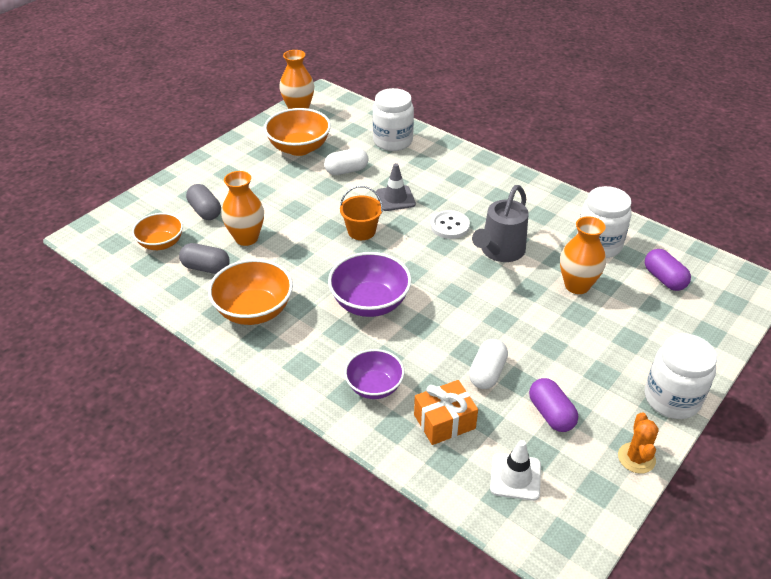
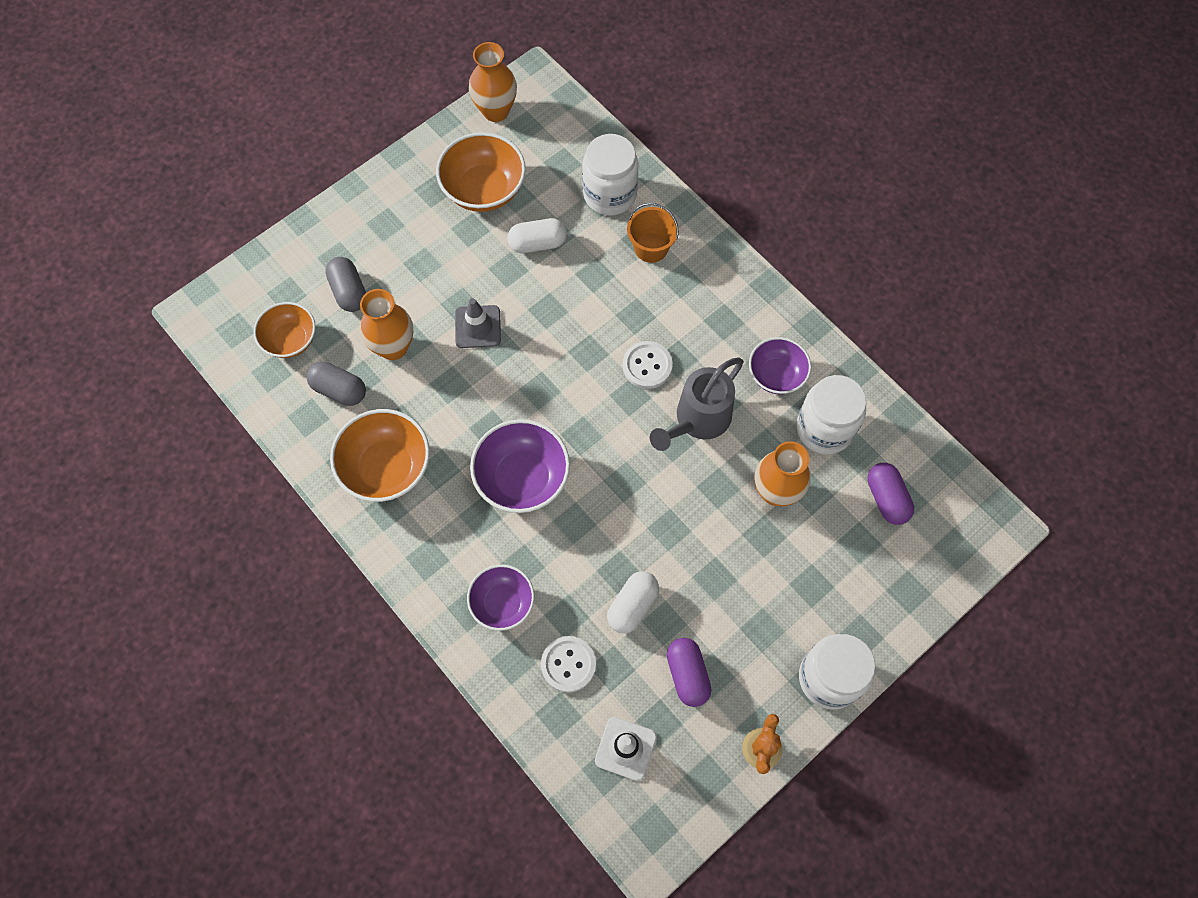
camera: 10 degrees right, 25 degrees up
(361, 231) = (535, 357): orange bucket -> orange bucket (651, 248)
(395, 198) = (590, 305): grey traffic cone -> grey traffic cone (478, 327)
(444, 421) = (568, 664): orange gift -> white button
(549, 220) = (776, 375): none -> purple bowl

